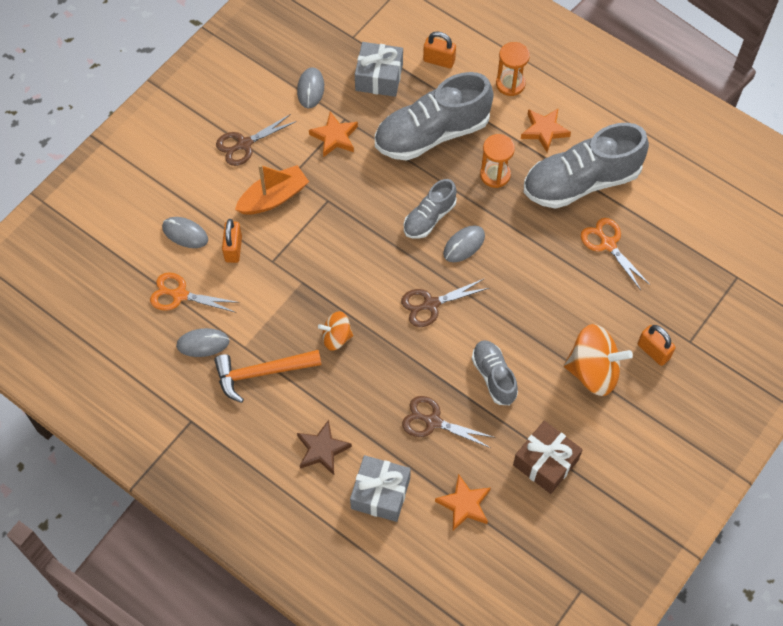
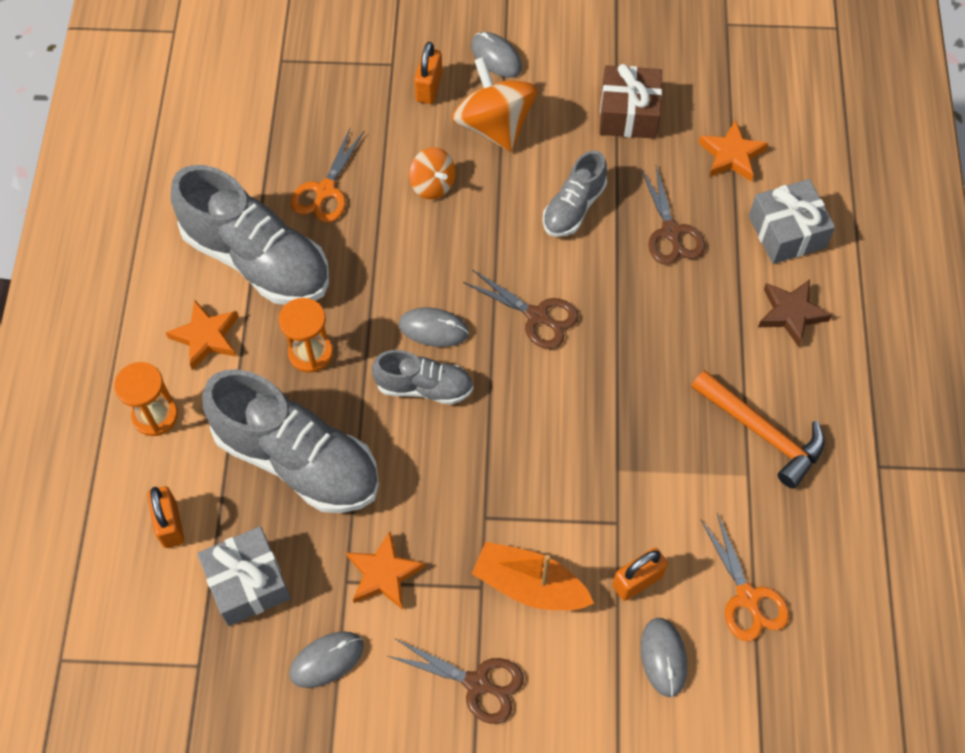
camera: 125 degrees left, 0 degrees up
(203, 343) = (783, 522): grey mouse -> grey mouse (496, 57)
(336, 337) = (655, 385): orange spinning top -> orange spinning top (432, 185)

